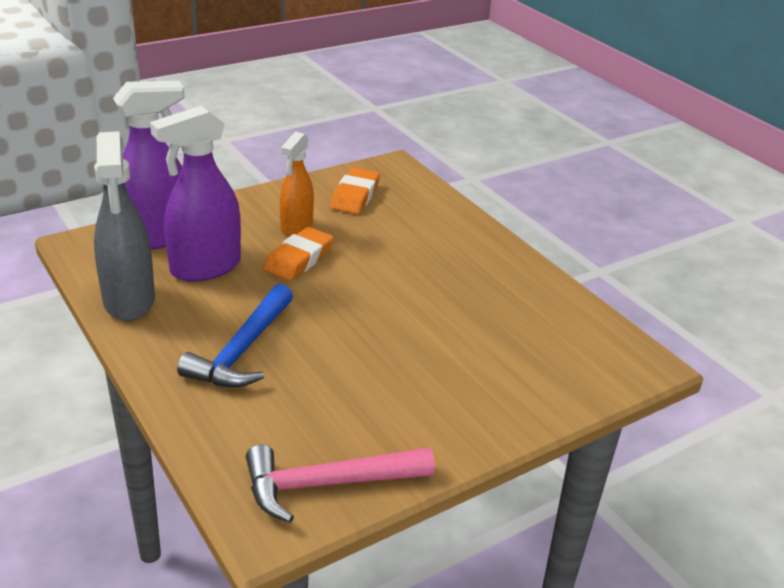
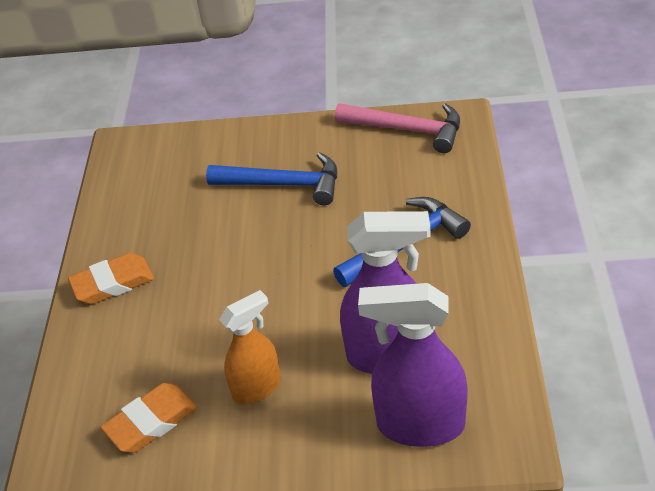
camera: 140 degrees left, 10 degrees up
(129, 301) = (482, 333): grey spray bottle -> none
(299, 259) = (289, 336): orange eraser -> orange eraser (113, 283)
(419, 372) = (284, 184): none -> blue hammer

